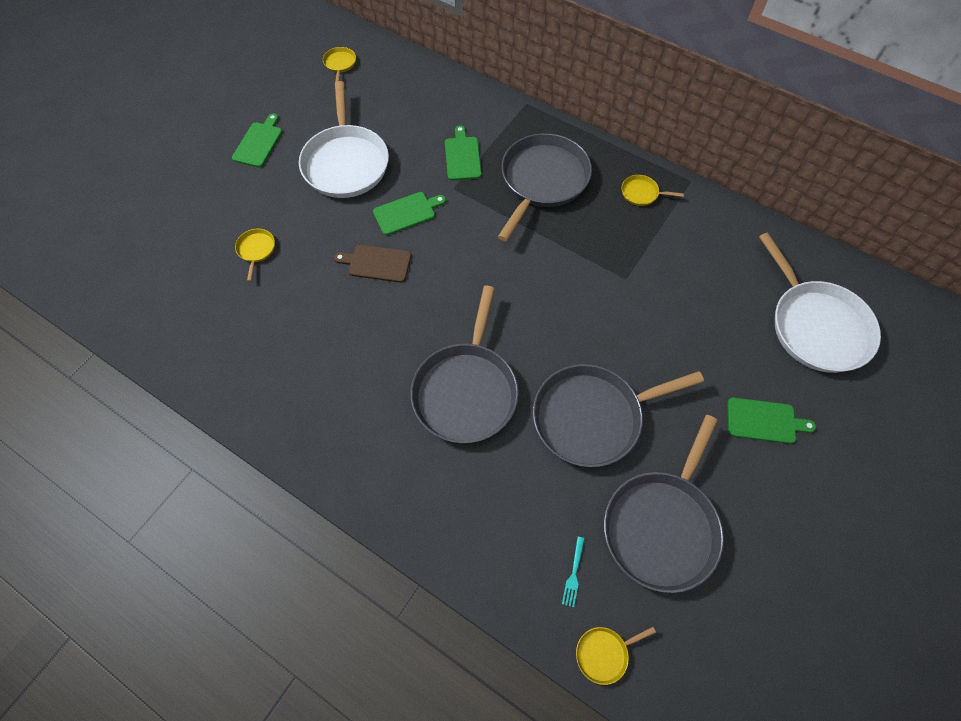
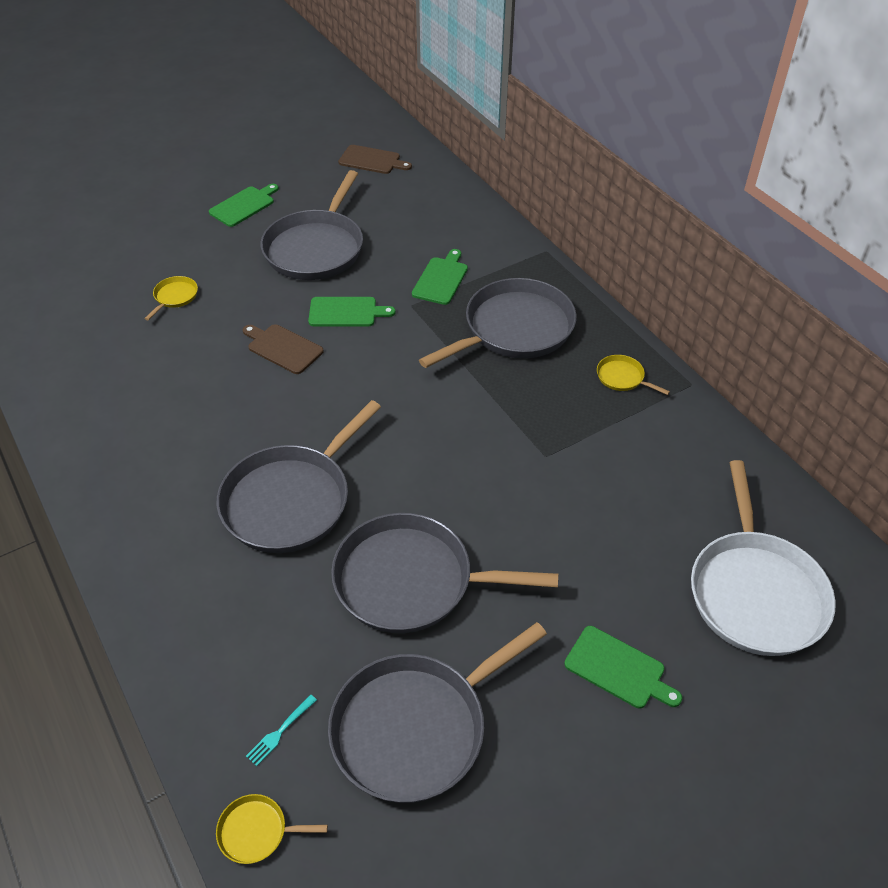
camera: 25 degrees right, 15 degrees down
(340, 64) = (372, 160): yellow pan -> brown cutting board
(345, 162) = (316, 248): white pan -> grey pan

